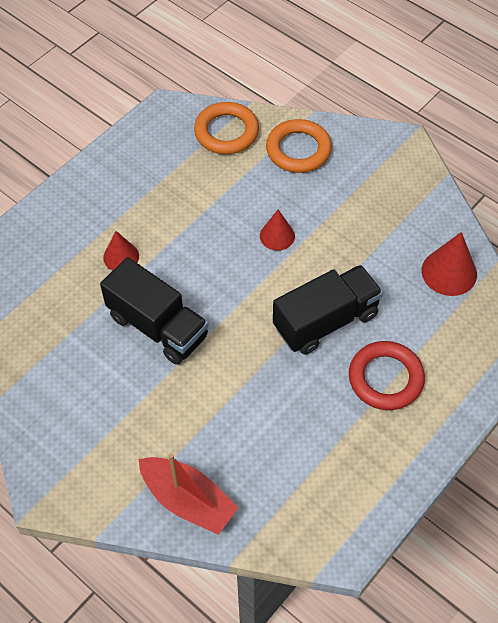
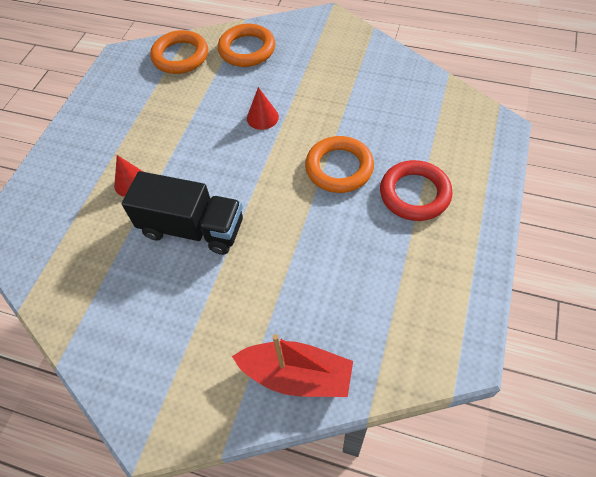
camera: 20 degrees left, 0 degrees up
(326, 321) = (339, 168): black truck -> orange ring
(449, 272) = (417, 95): red cone -> none

